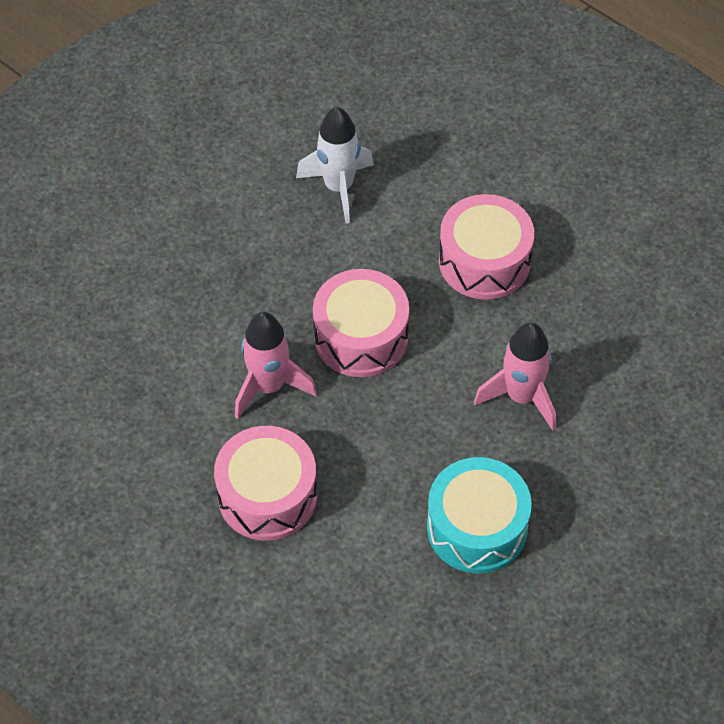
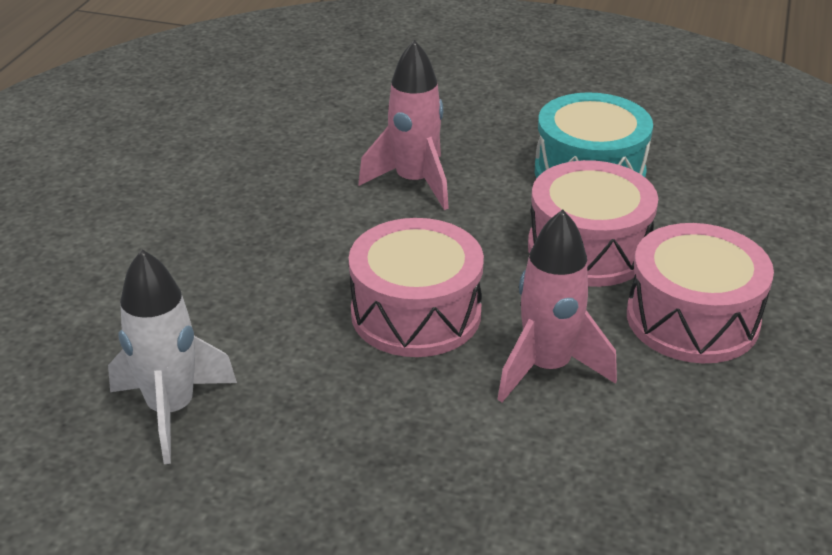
camera: 115 degrees left, 20 degrees down
(484, 261) = (241, 250): pink drum -> pink drum (588, 249)

